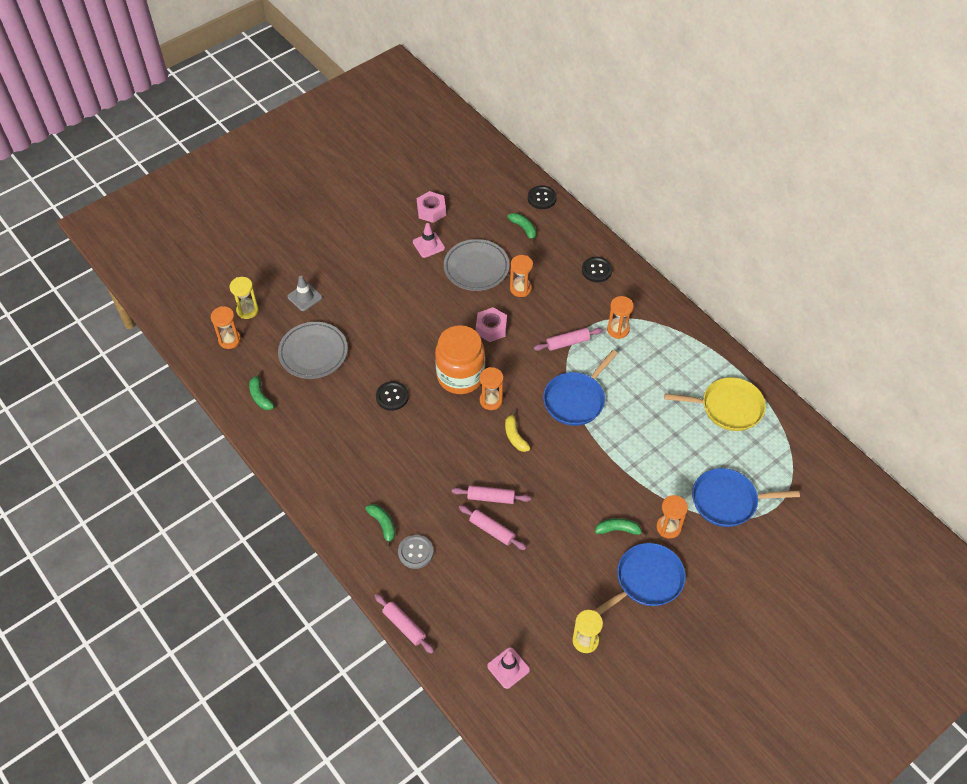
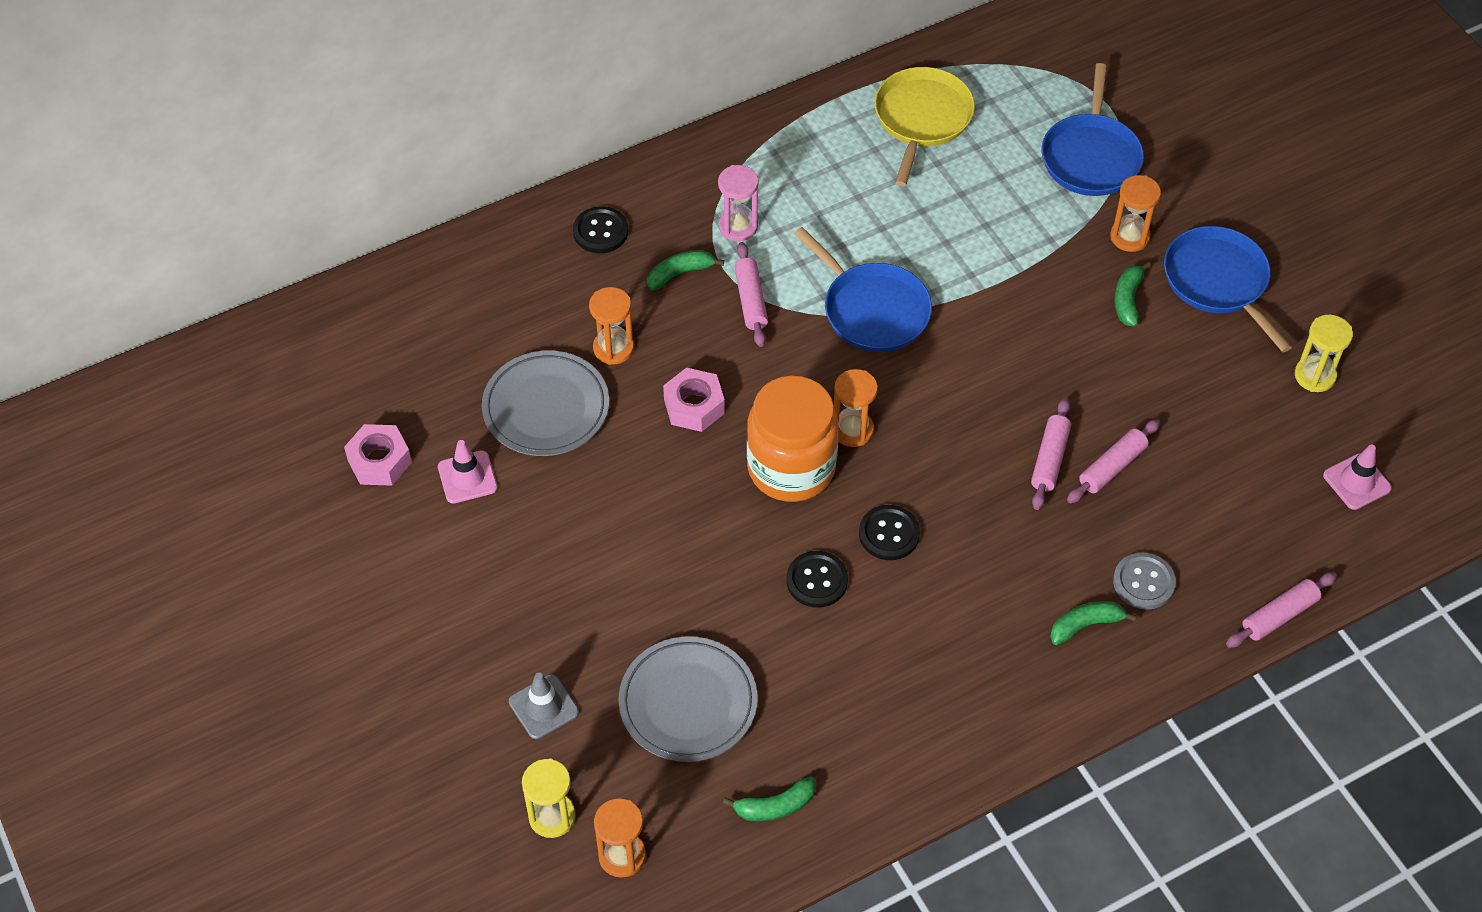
camera: 80 degrees left, 0 degrees up
(515, 436) = (932, 407): yellow banana -> none
(524, 229) = (472, 321): green banana -> green banana (680, 273)
(542, 198) = (404, 281): black button -> black button (889, 534)
(618, 329) = (738, 226): orange hourglass -> pink hourglass

